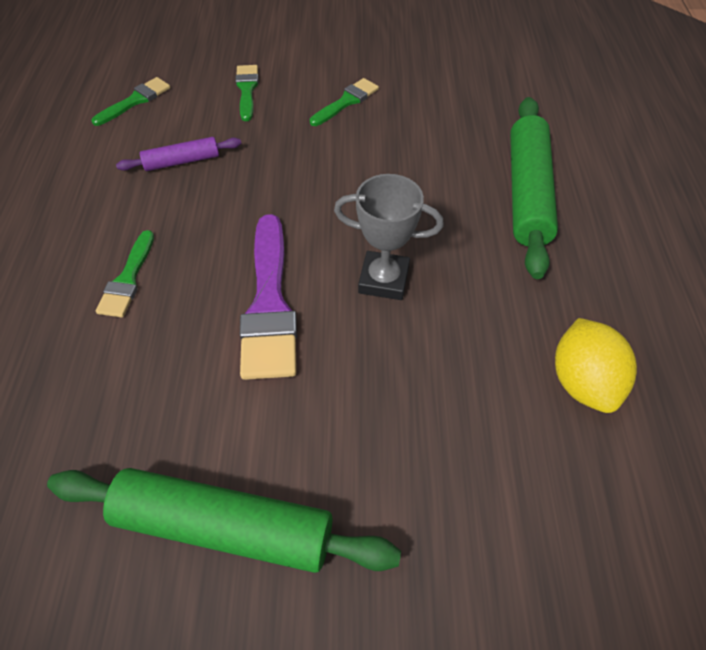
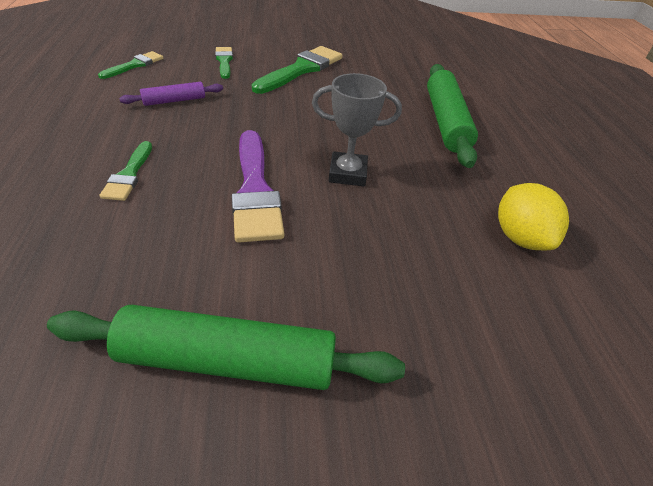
camera: 10 degrees left, 10 degrees down
(346, 101) = (301, 69): green brush -> green brush, size x1.80

